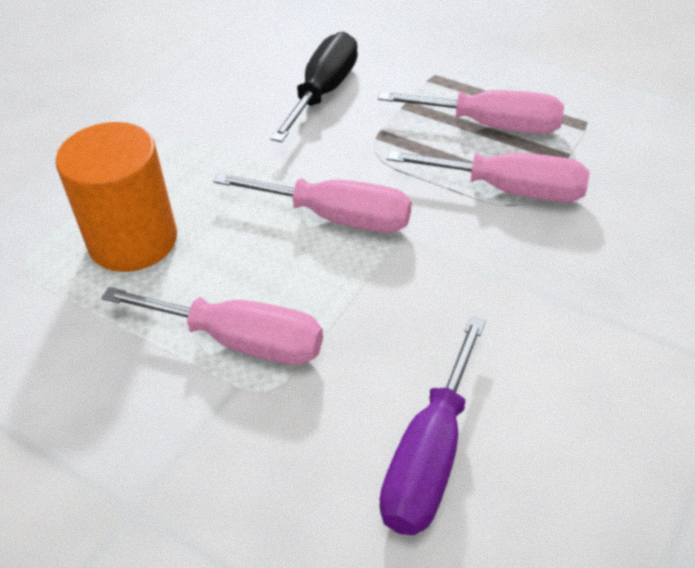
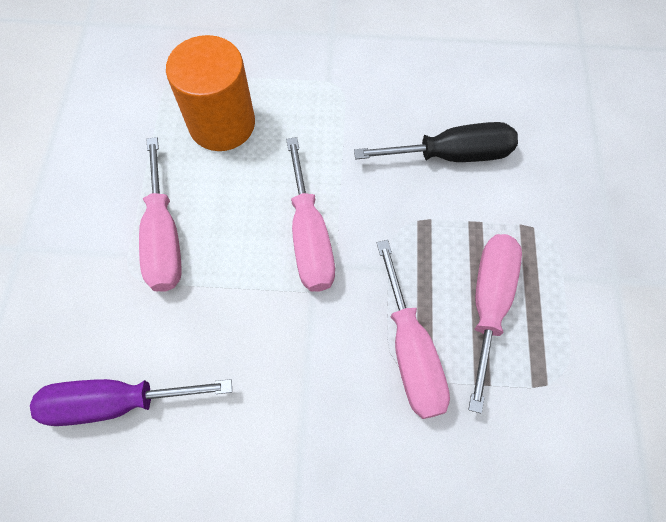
camera: 60 degrees right, 20 degrees up
(491, 125) = (488, 303): pink screwdriver -> pink screwdriver turned 150 degrees counterclockwise

